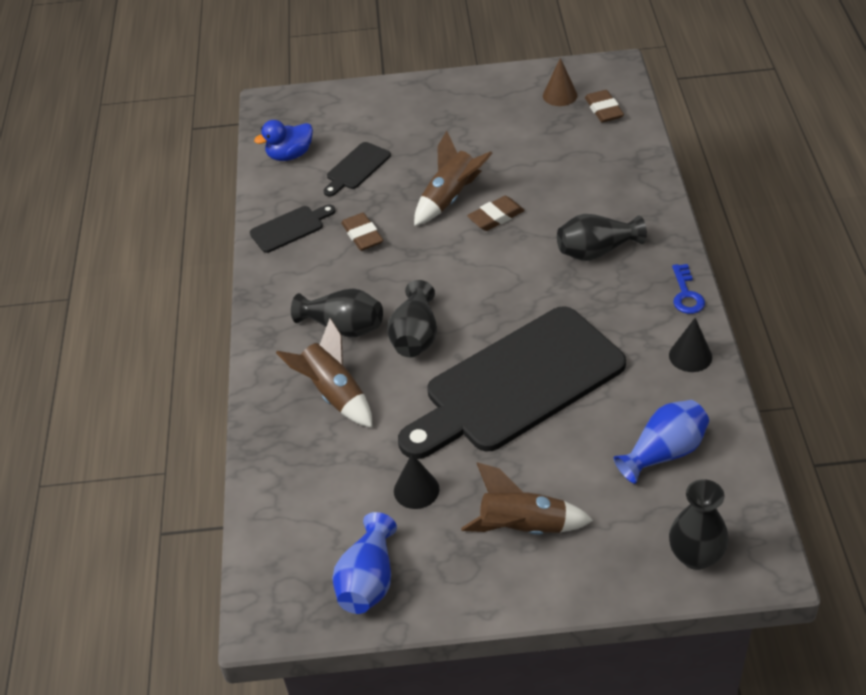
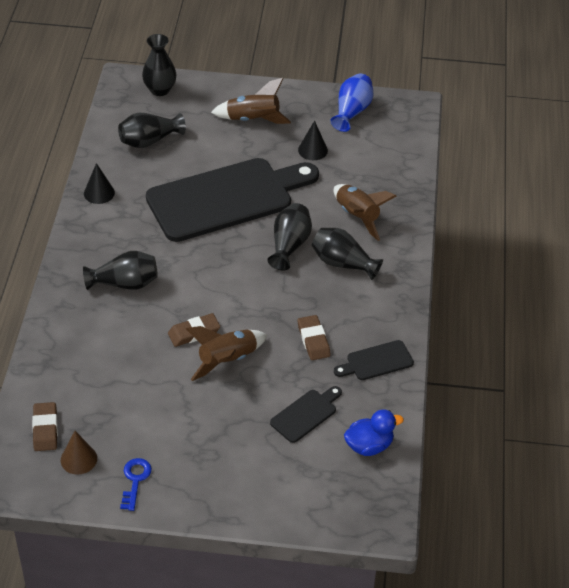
camera: 175 degrees left, 0 degrees up
(664, 452) = (149, 141): blue vase -> black vase
(686, 294) = (76, 235): blue key -> blue key (135, 480)

